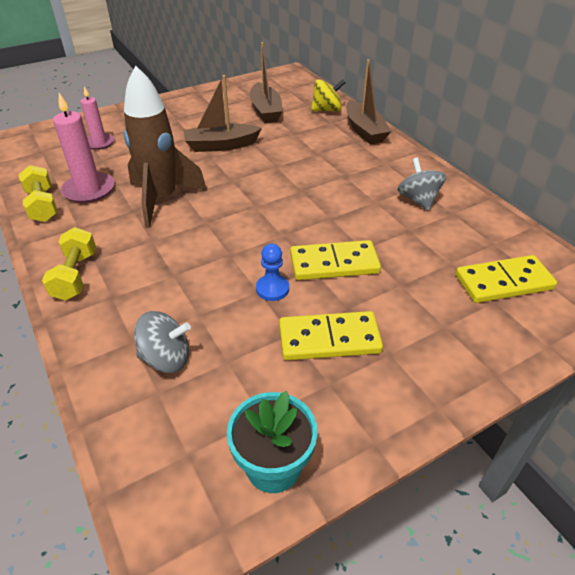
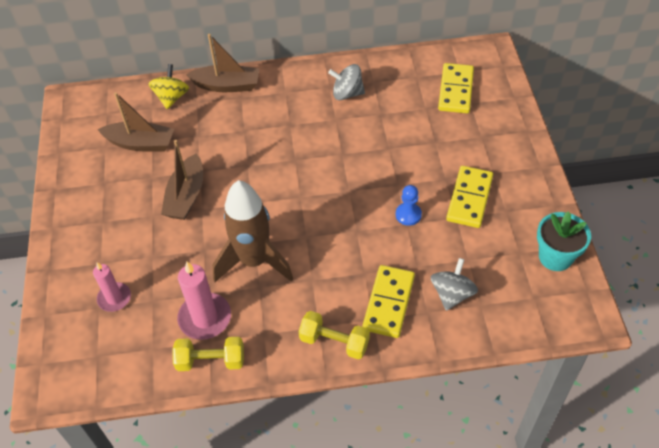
camera: 65 degrees left, 10 degrees up
(334, 263) = (397, 170): yellow domino -> yellow domino (388, 303)

